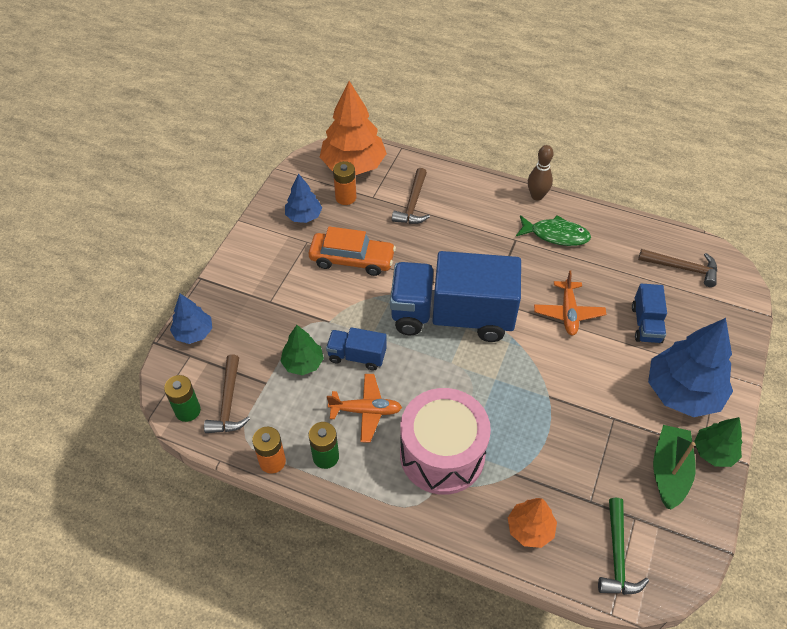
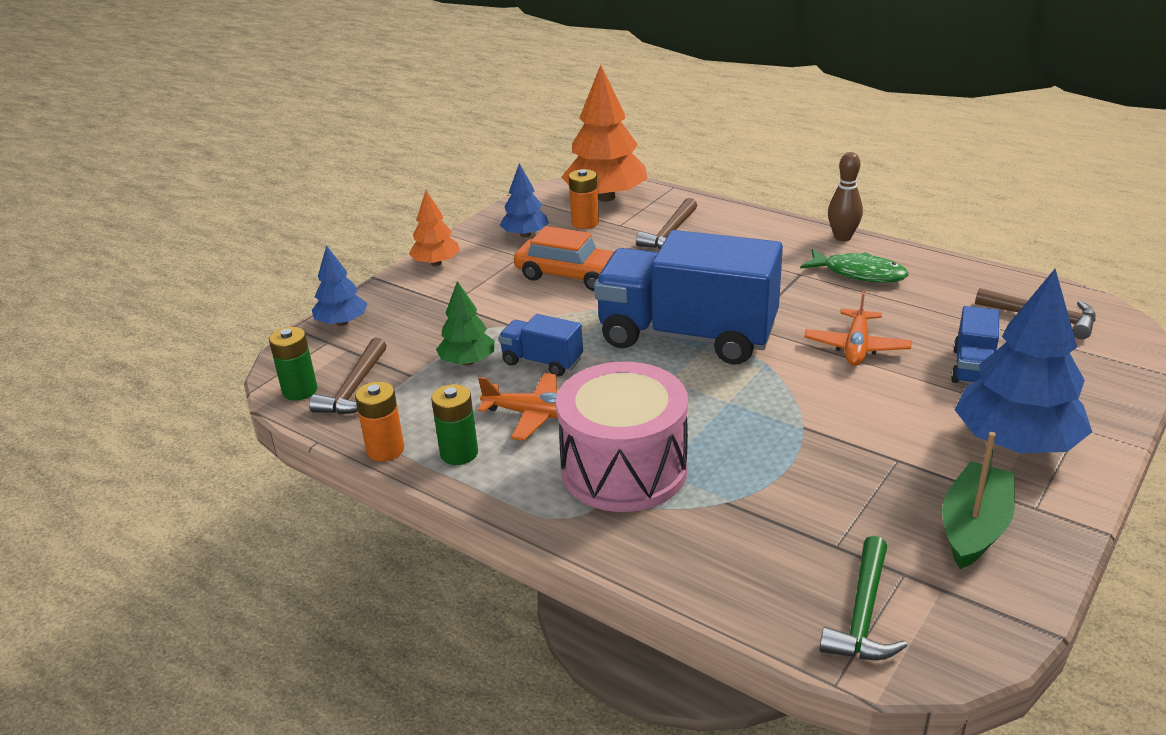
camera: 15 degrees right, 20 degrees down
(530, 529) = (730, 565): orange tree -> orange tree (436, 263)
(714, 452) = (1054, 514): green tree -> none

